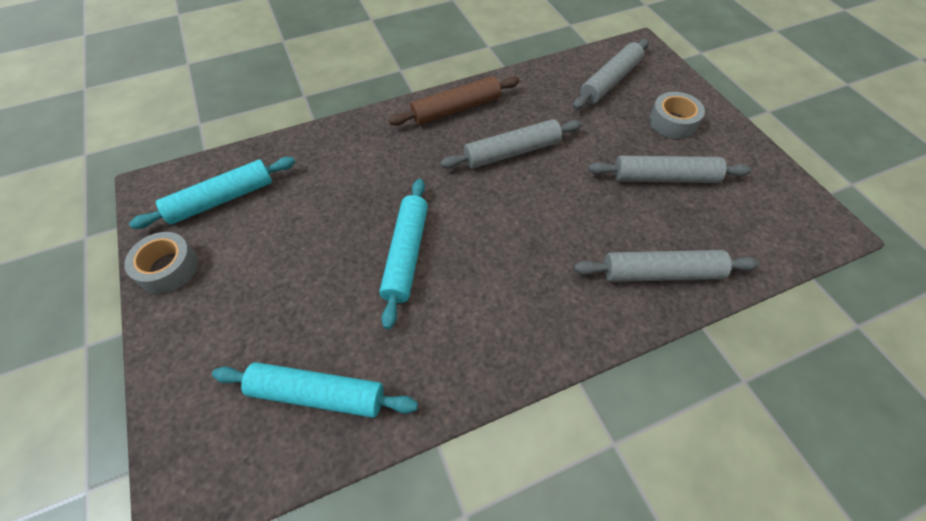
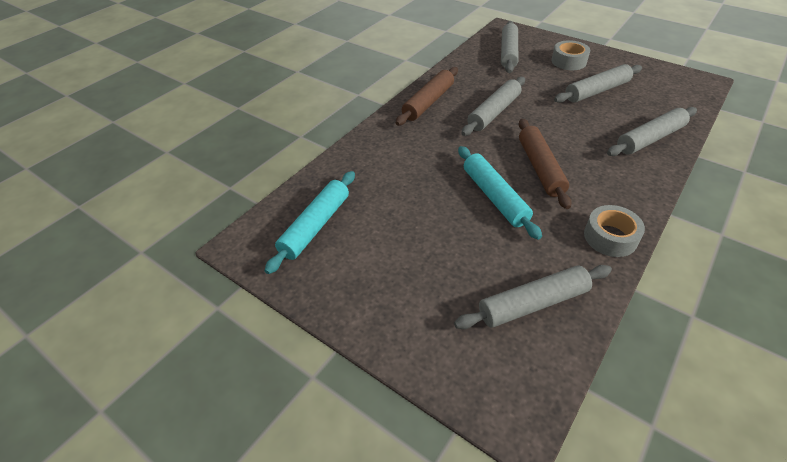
camera: 30 degrees left, 10 degrees down
(168, 268) = (325, 289): grey tape -> grey tape (610, 237)
(317, 394) = (532, 303): turquoise rolling pin -> grey rolling pin
(489, 245) = (540, 168): none -> brown rolling pin

